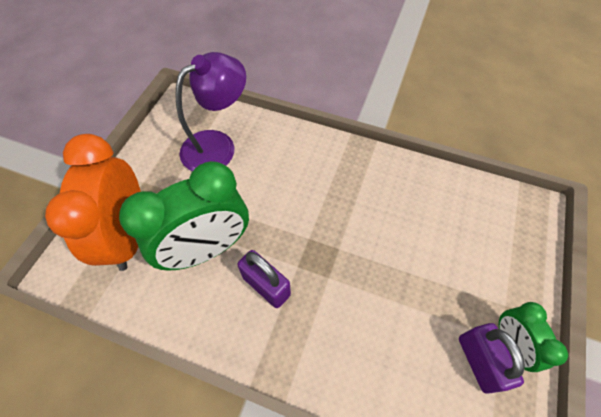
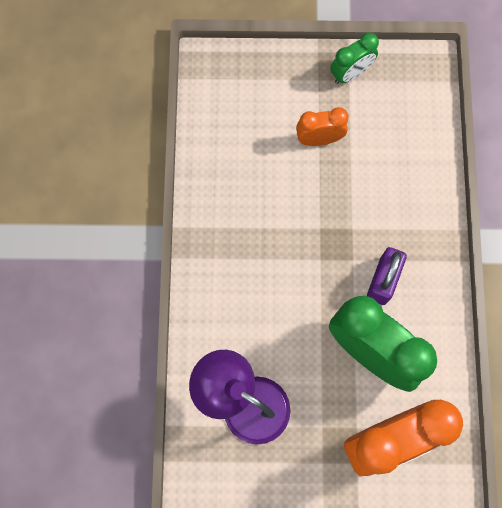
camera: 110 degrees left, 15 degrees up
(433, 281) = (319, 139): none -> orange clock
(479, 361) = (374, 95): purple padlock -> none

